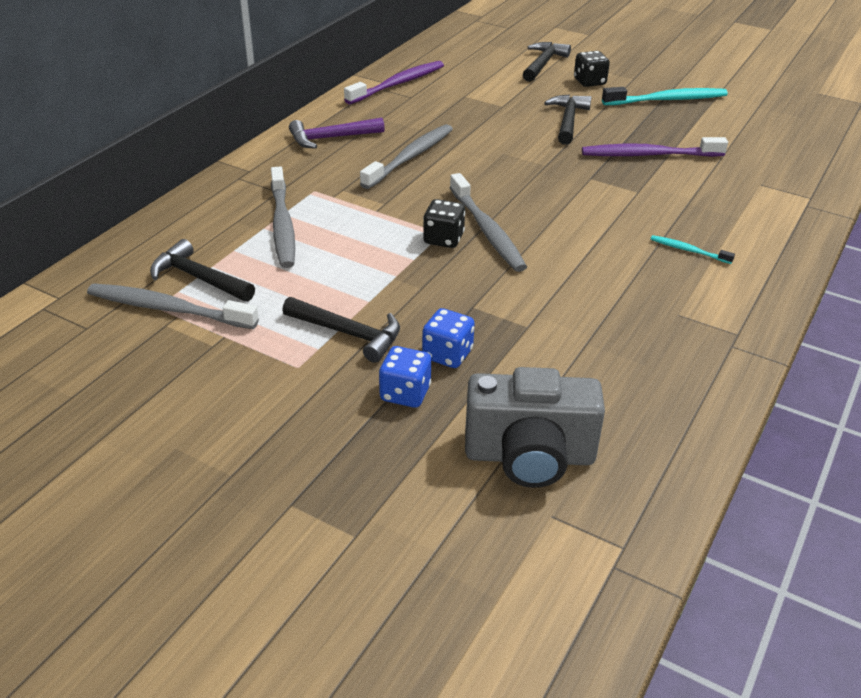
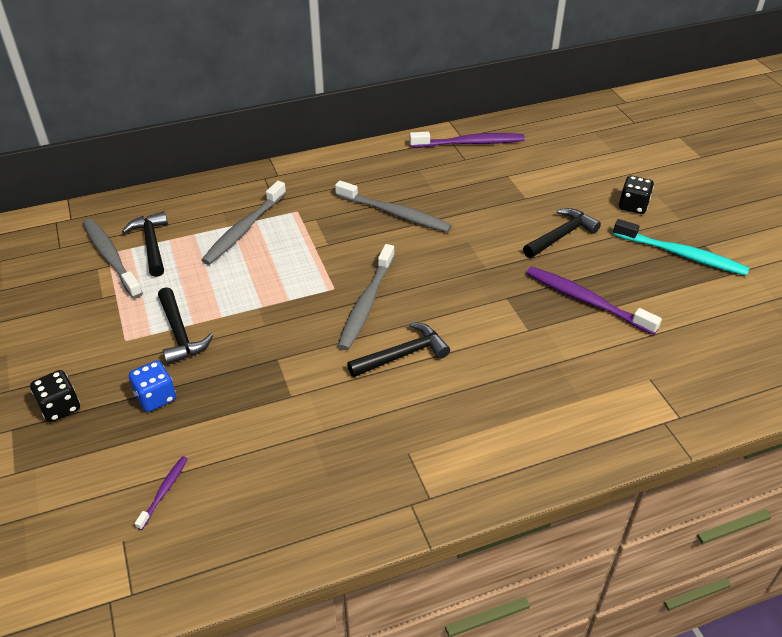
camera: 40 degrees right, 5 degrees up
(331, 138) = (362, 172): purple hammer -> none
(410, 157) = (395, 213): grey toothbrush -> grey toothbrush turned 45 degrees clockwise
(443, 239) = (328, 294): black dice -> black dice (60, 407)
(447, 354) = (215, 385): blue dice -> none
(529, 456) = (164, 491): grey camera -> purple toothbrush
(543, 64) = (615, 171): black hammer -> black hammer (402, 355)
(688, 250) = (494, 404): turquoise toothbrush -> none

